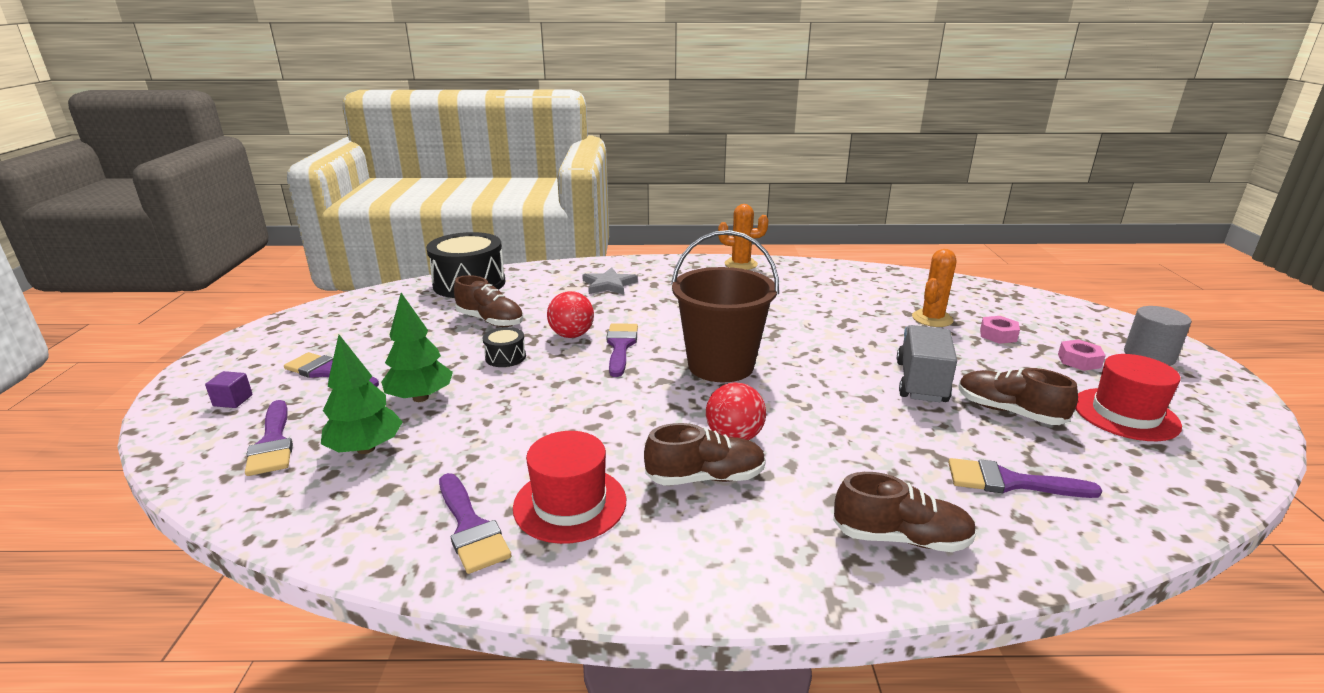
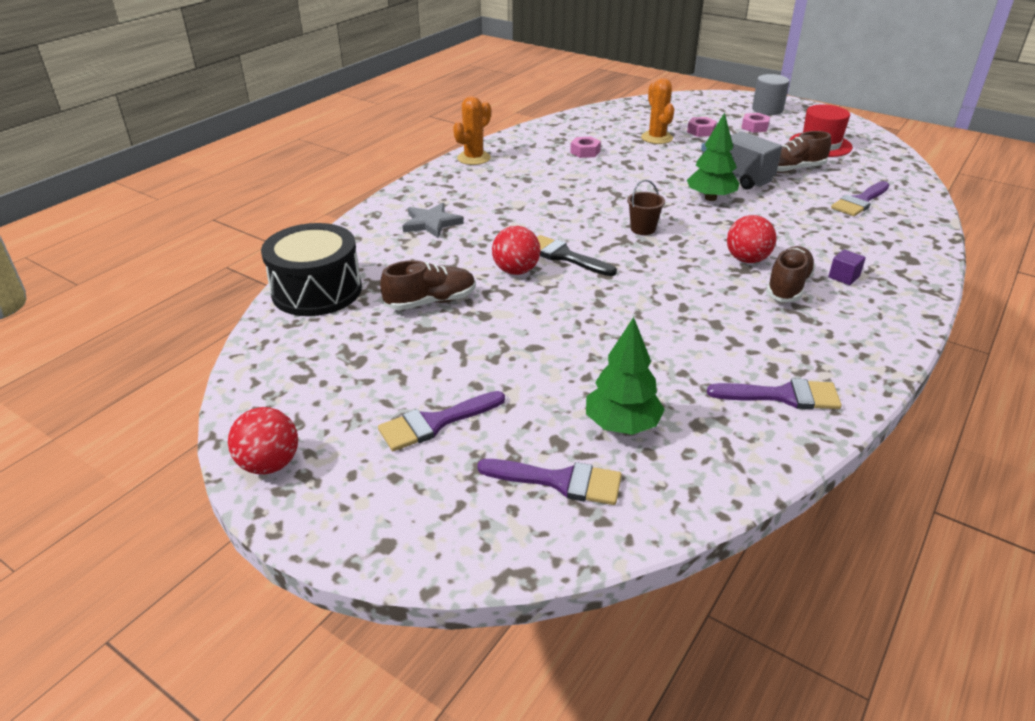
camera: 55 degrees left, 10 degrees up
(233, 400) = (432, 500): purple cube -> purple cube (843, 277)
(256, 338) = (270, 464): none -> red ball
(420, 397) = (554, 376): green tree -> green tree (710, 198)
(505, 357) = (521, 314): black drum -> none
(570, 504) = (782, 346): red hat -> none
(620, 346) = (564, 256): purple brush -> black brush
(720, 365) = (643, 229): brown bucket -> brown bucket, size x0.42
(834, 298) = (585, 152): none -> pink nut
(901, 538) = (890, 251): brown shoe -> none

